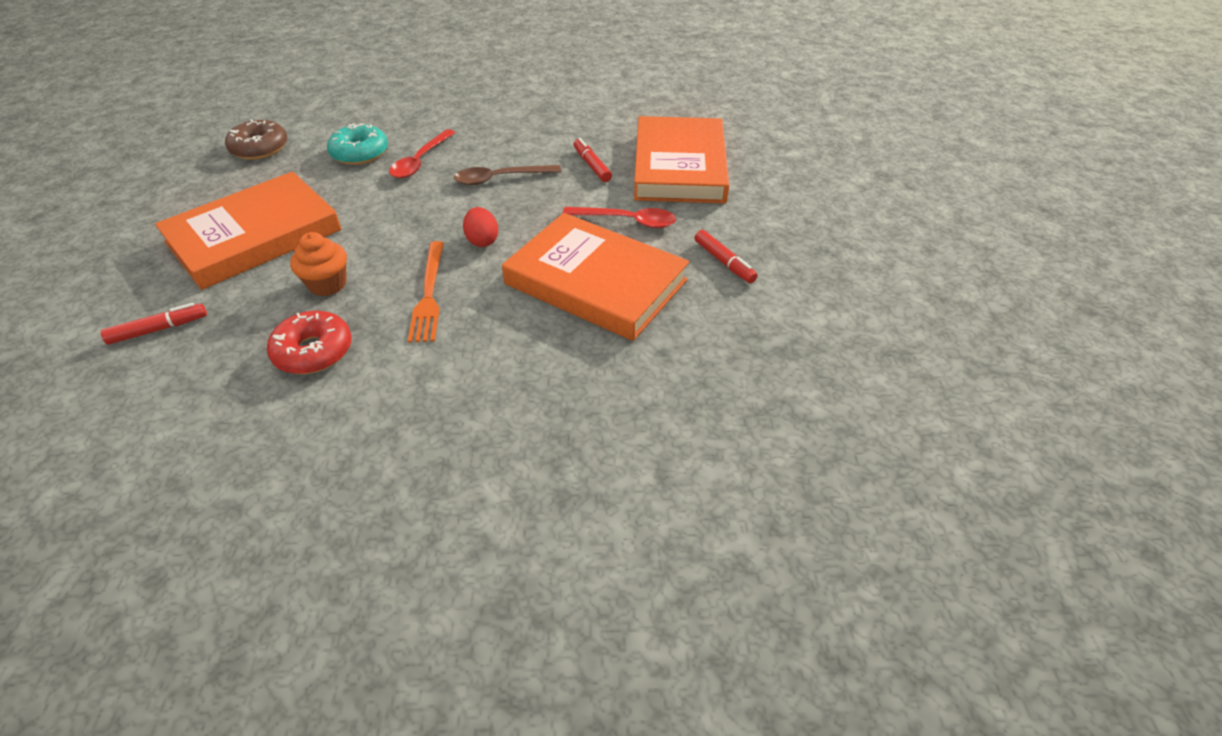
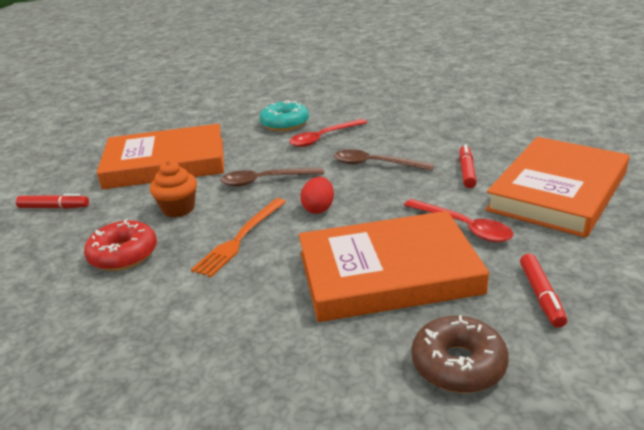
camera: 35 degrees right, 15 degrees down
(260, 148) = (223, 108): brown donut -> brown donut (458, 364)
(398, 226) = (265, 181): none -> brown spoon
(595, 282) = (388, 273): orange book -> orange book turned 75 degrees counterclockwise

